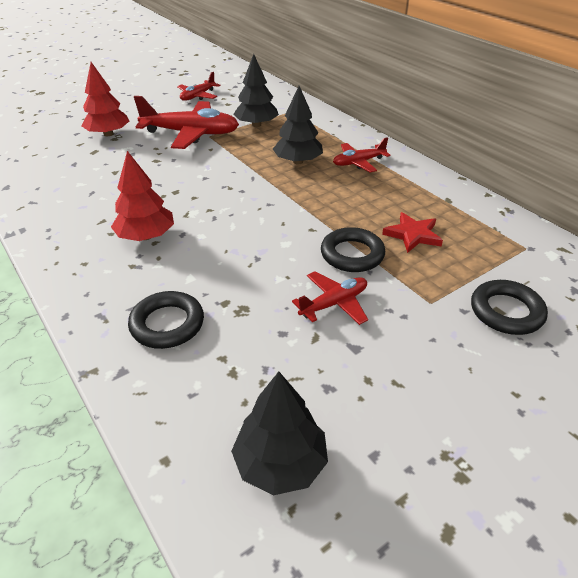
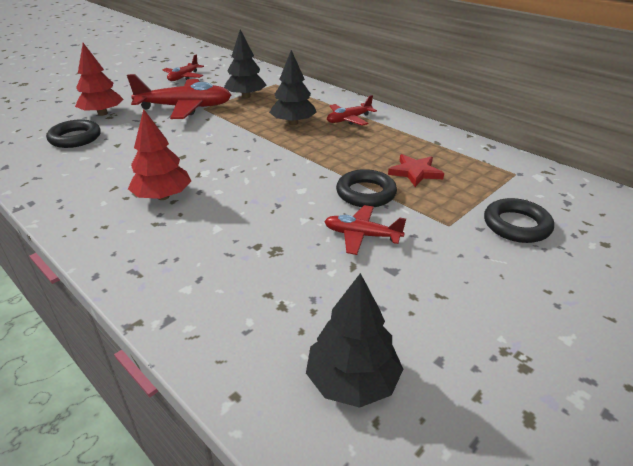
camera: 10 degrees left, 5 degrees down
(167, 324) = (204, 271): black ring -> black ring (75, 138)
(334, 304) = (361, 235): red plane -> red plane turned 120 degrees counterclockwise

